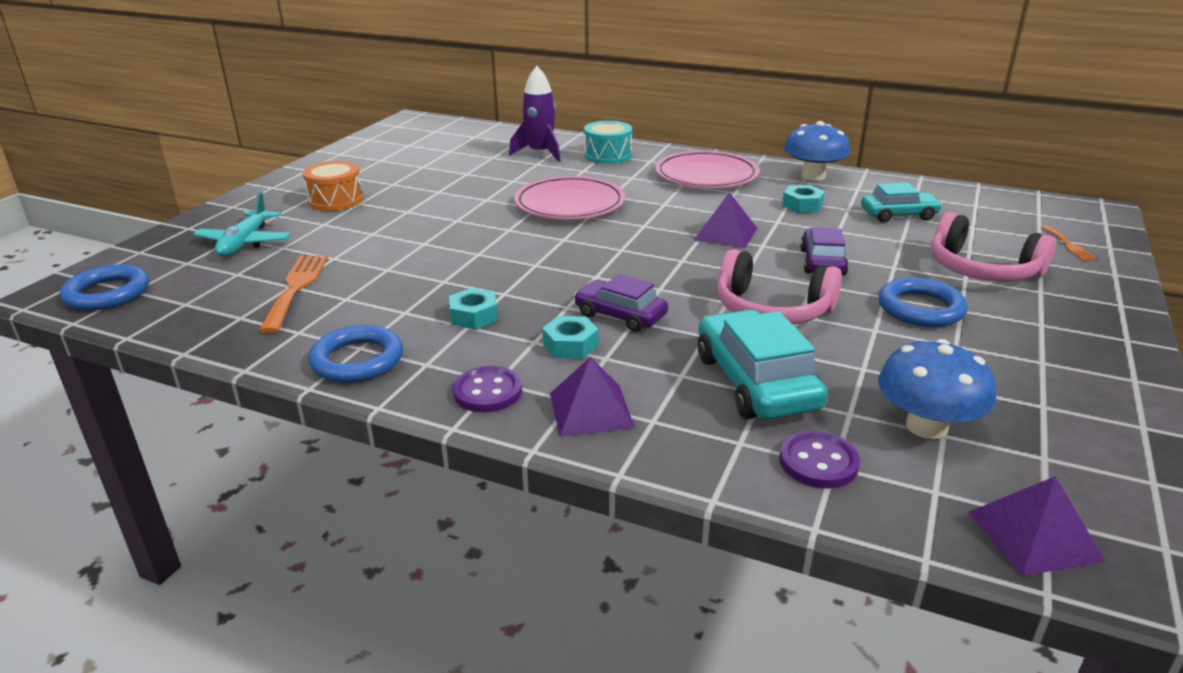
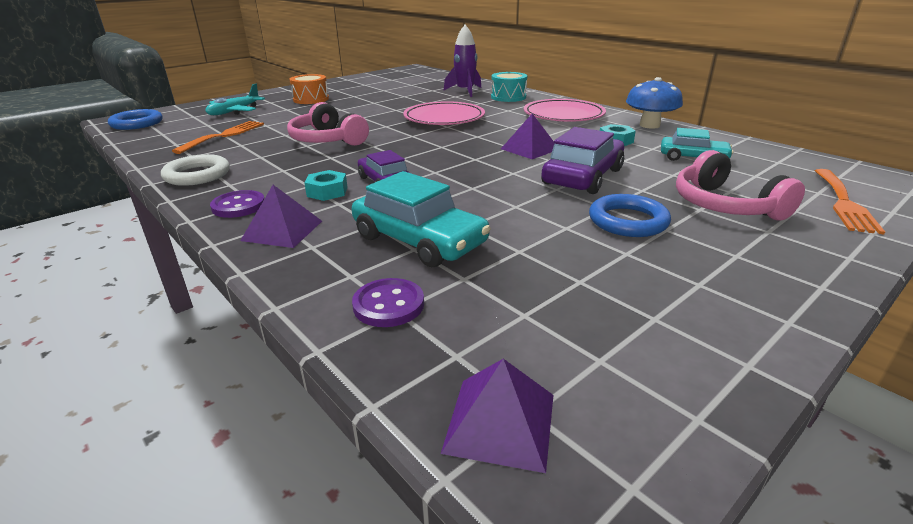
camera: 25 degrees right, 0 degrees up
(357, 360) = (197, 175): blue ring -> white ring
(474, 316) = (295, 165): turquoise nut -> none
(755, 382) = (419, 240): turquoise car -> turquoise car turned 120 degrees clockwise
(772, 309) = (499, 198): pink headphones -> pink headphones (327, 140)
(822, 262) = (582, 177): purple car -> purple car, size x1.58
(926, 426) = (516, 304): blue mushroom -> none
(1068, 245) = (844, 203): orange fork -> orange fork, size x1.91

